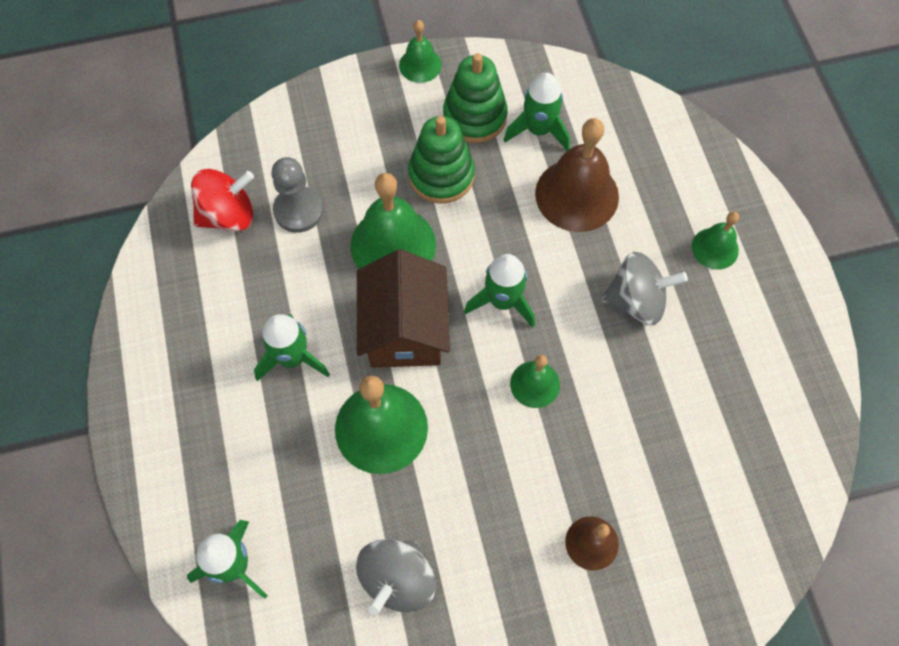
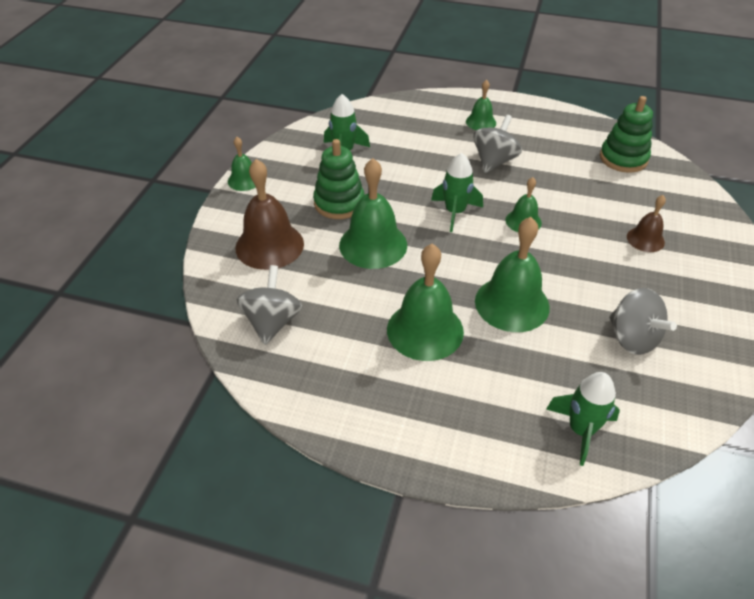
camera: 60 degrees left, 20 degrees down
(228, 215) = (272, 322): red spinning top -> grey spinning top
(292, 358) = (425, 330): green rocket -> green bell
(298, 210) = (304, 281): grey pawn -> none
(405, 329) = (443, 263): brown house -> none
(475, 117) = (308, 173): green stacking toy -> green stacking toy (623, 158)
(577, 195) = (403, 155): brown bell -> brown bell (269, 245)

